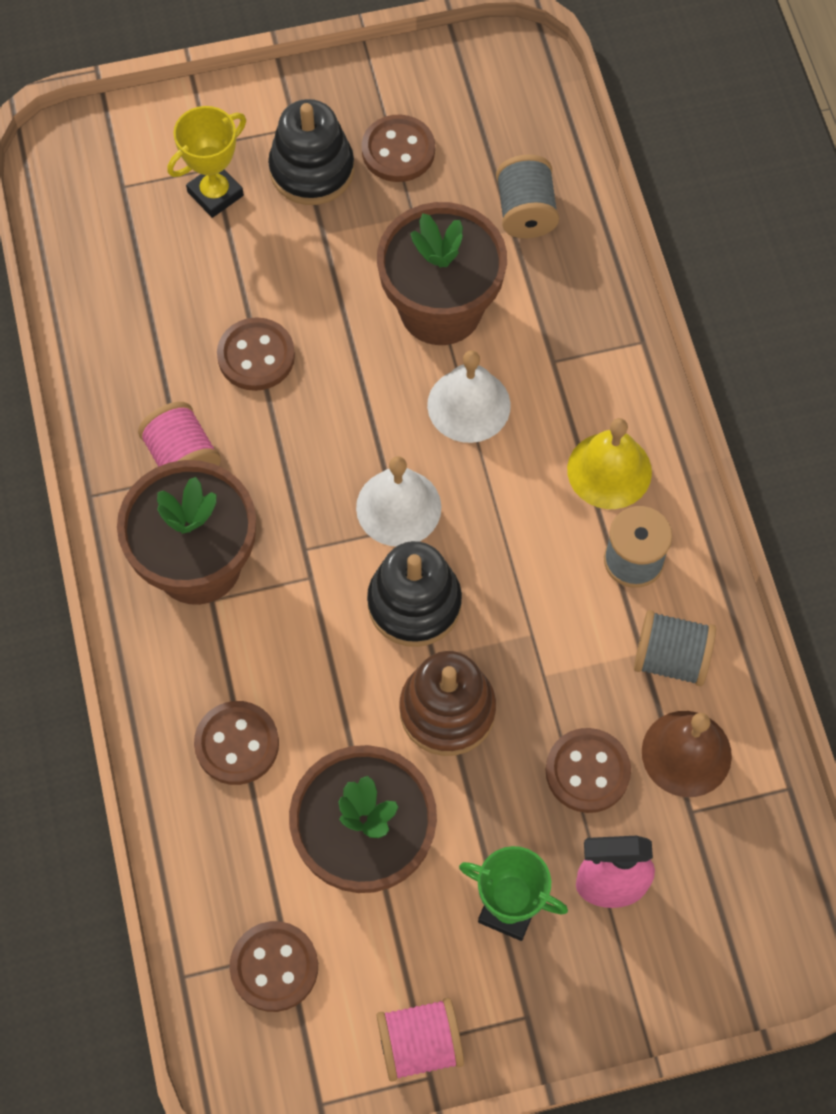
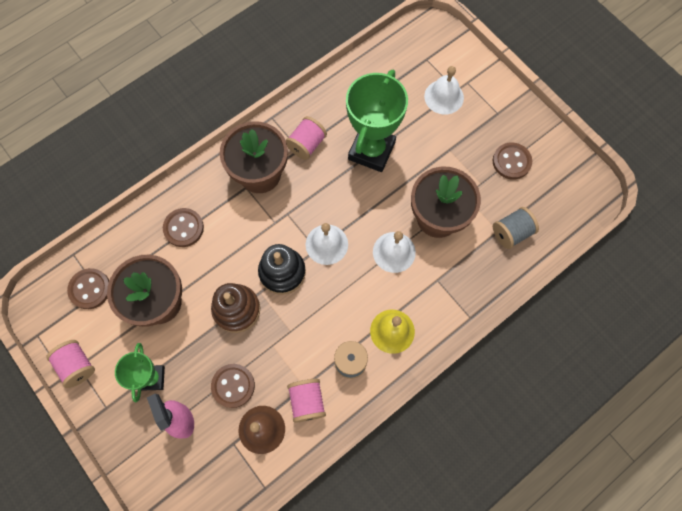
camera: 65 degrees right, 5 degrees up
(215, 194) = (444, 97): yellow trophy -> white bell
(256, 356) = (371, 151): brown button -> green trophy
(312, 170) = (479, 130): black stacking toy -> none
(670, 658) = (307, 401): grey spool -> pink spool

